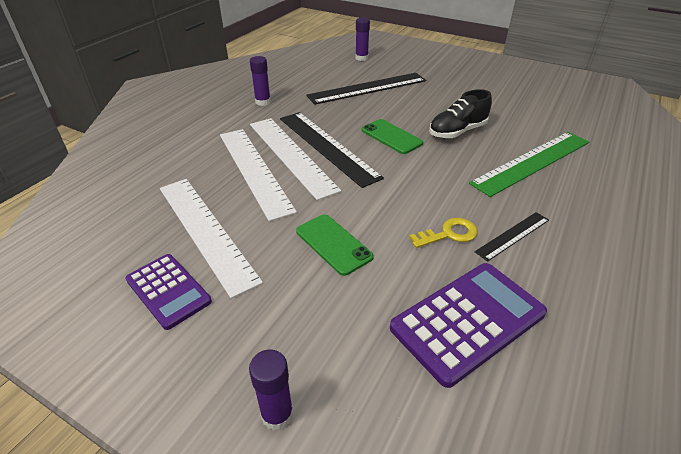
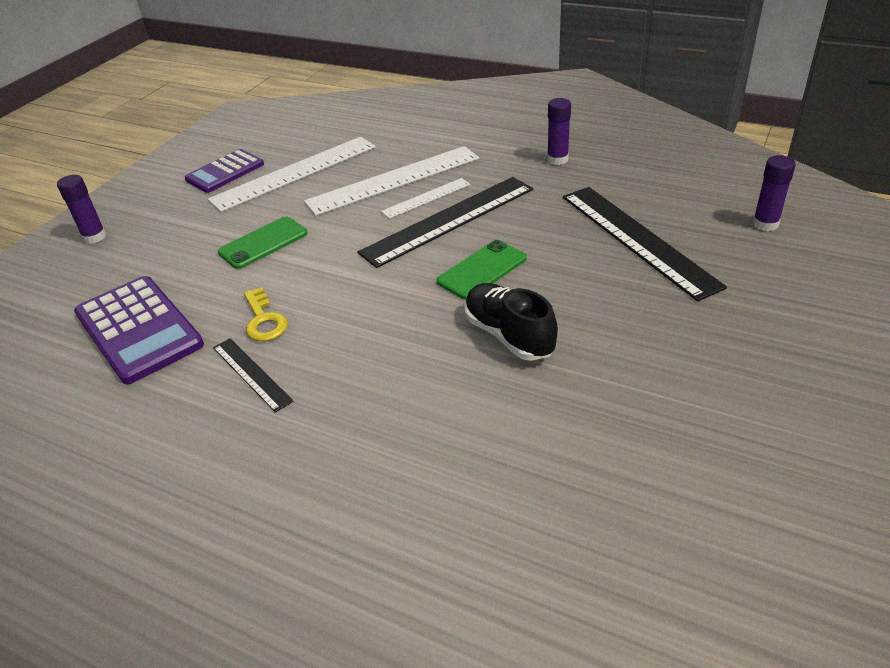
camera: 90 degrees right, 0 degrees up
(291, 155) = (426, 198): white ruler -> white ruler, size x0.51
(532, 162) = (422, 415): green ruler -> none

